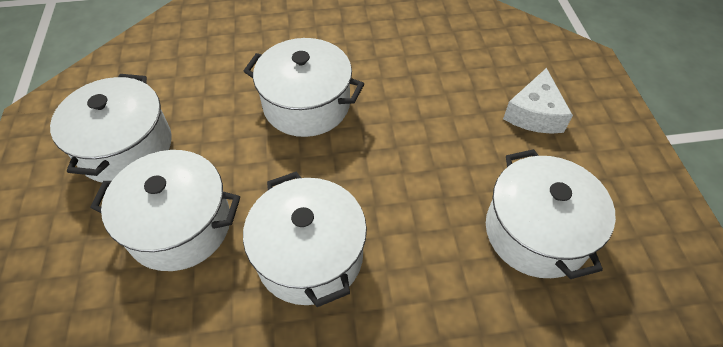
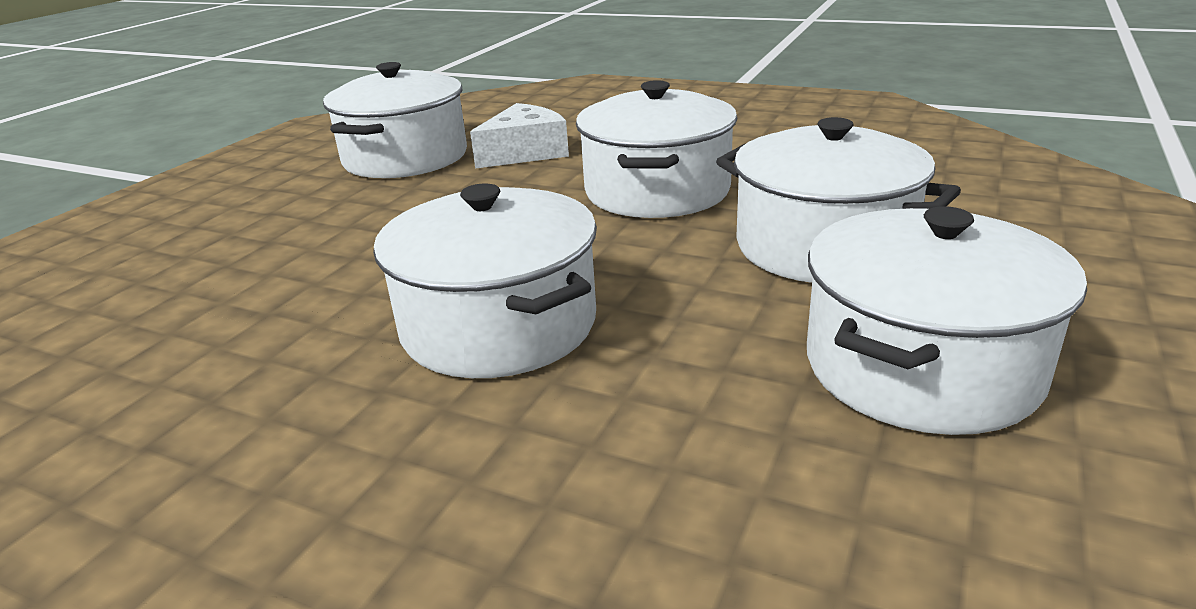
camera: 145 degrees left, 25 degrees down
(534, 114) = (218, 222): white cheese -> white cheese (525, 152)

